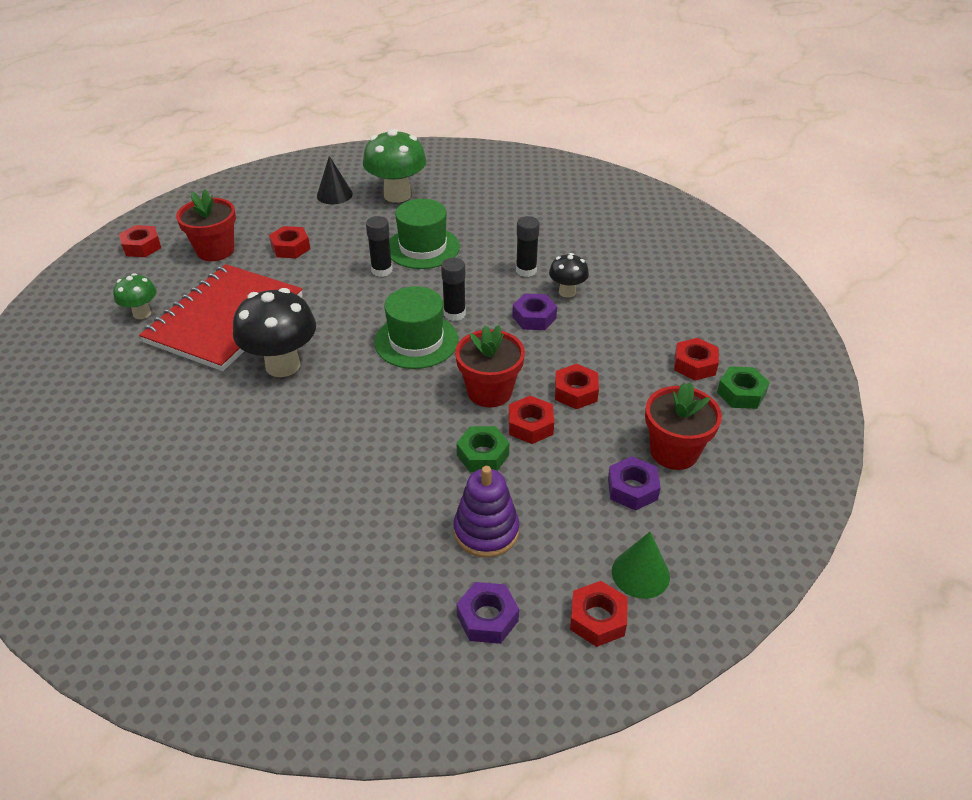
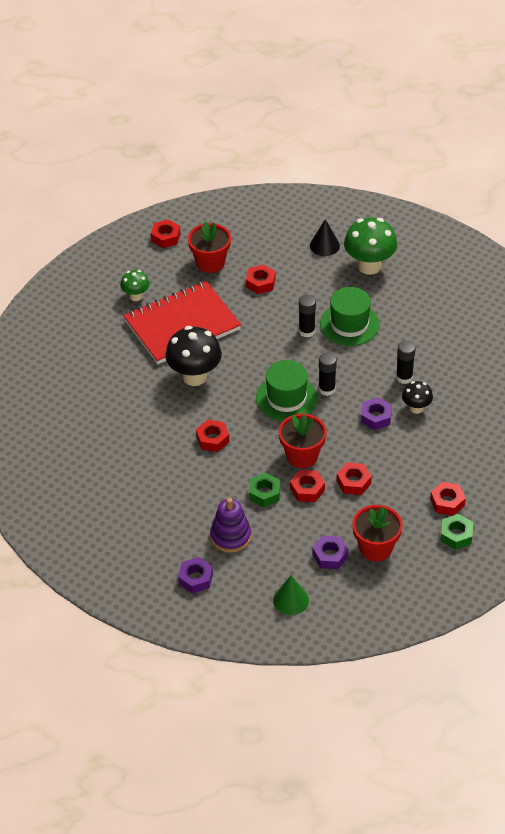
camera: 35 degrees right, 5 degrees up
(597, 619) = (248, 608): red nut -> red nut (212, 439)

